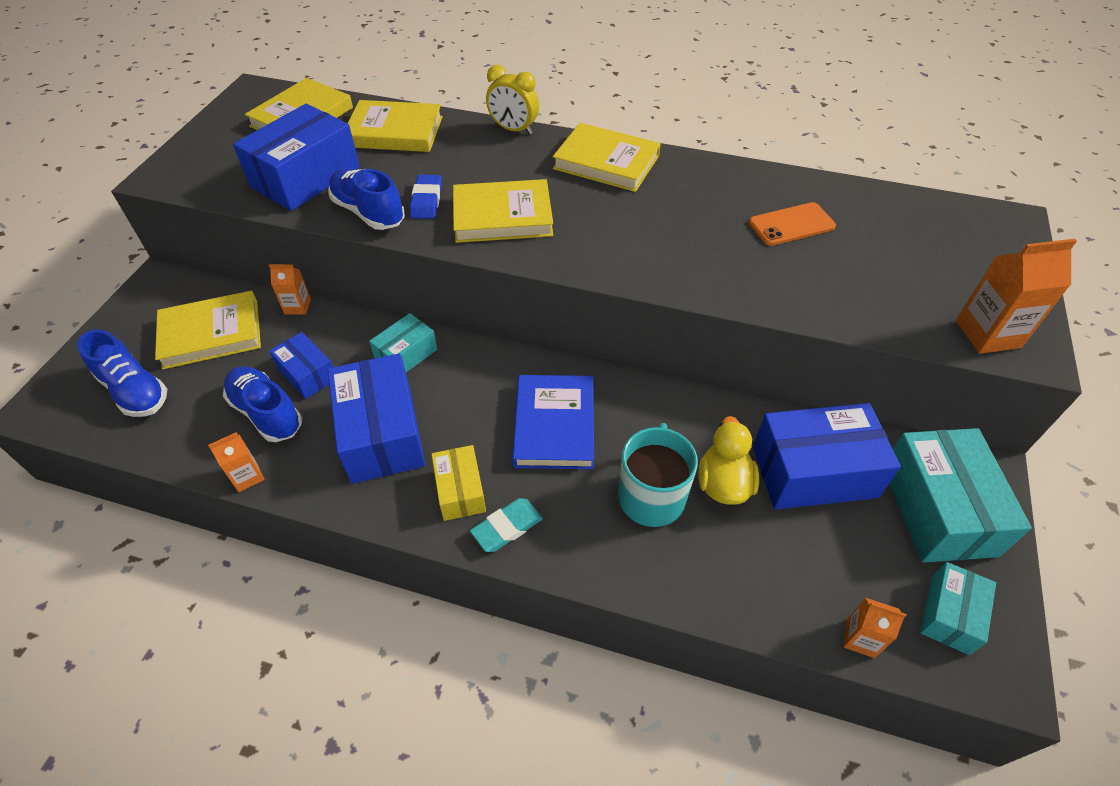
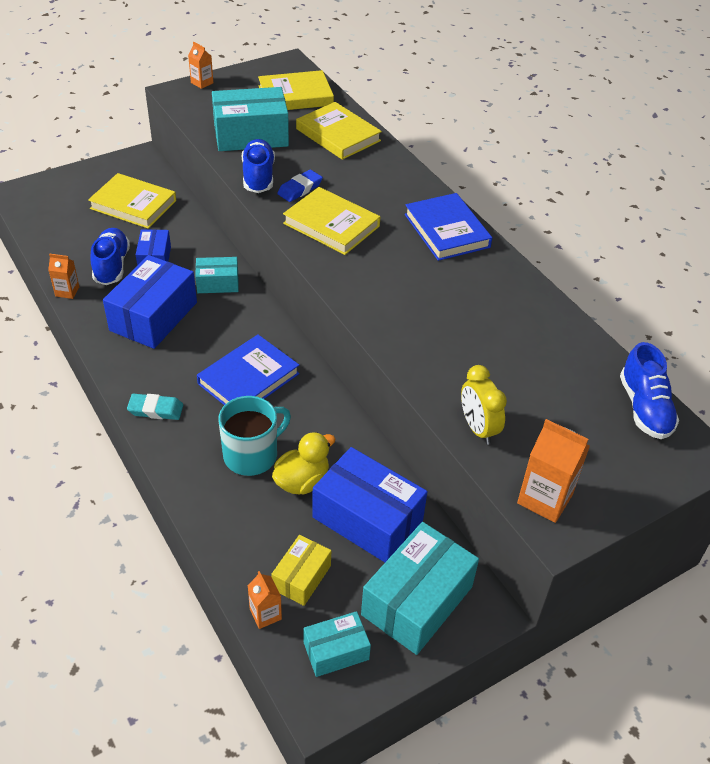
camera: 40 degrees right, 5 degrees down
(135, 391) = (66, 212): blue shoe -> blue shoe (644, 408)
(297, 306) = (193, 217): orange carton -> orange carton (202, 83)
(305, 177) = (251, 135): blue box -> turquoise box
(460, 490) = (156, 374): yellow box -> yellow box (301, 577)
(513, 130) = (415, 175): yellow clock -> yellow clock (478, 428)
(606, 162) = (447, 231): yellow book -> blue book
(791, 224) = (515, 346): orange phone -> none

